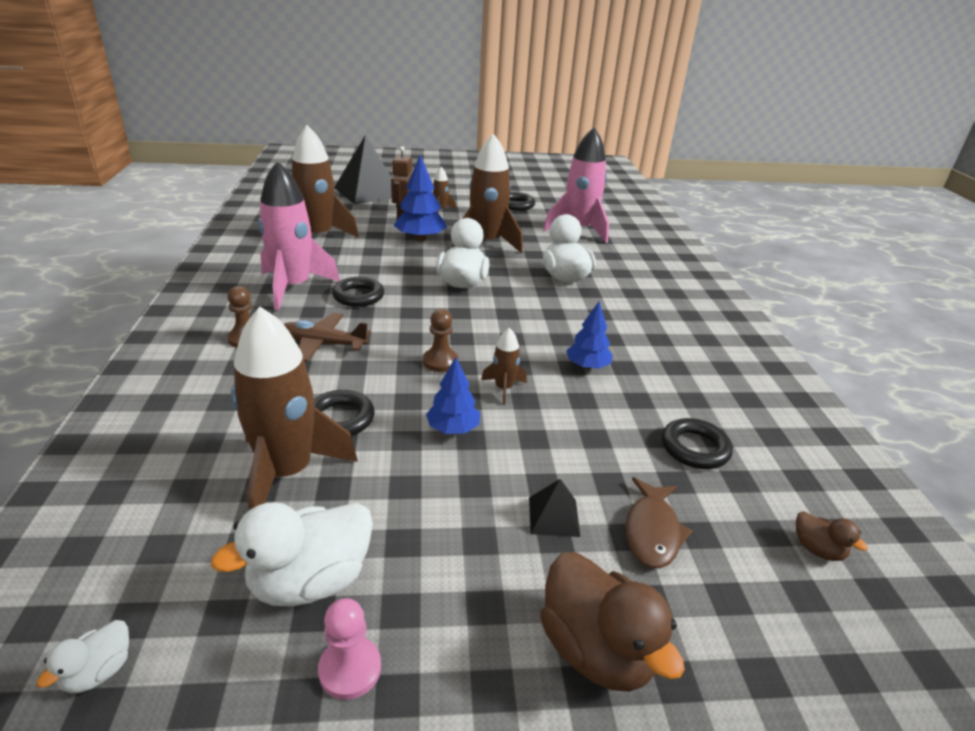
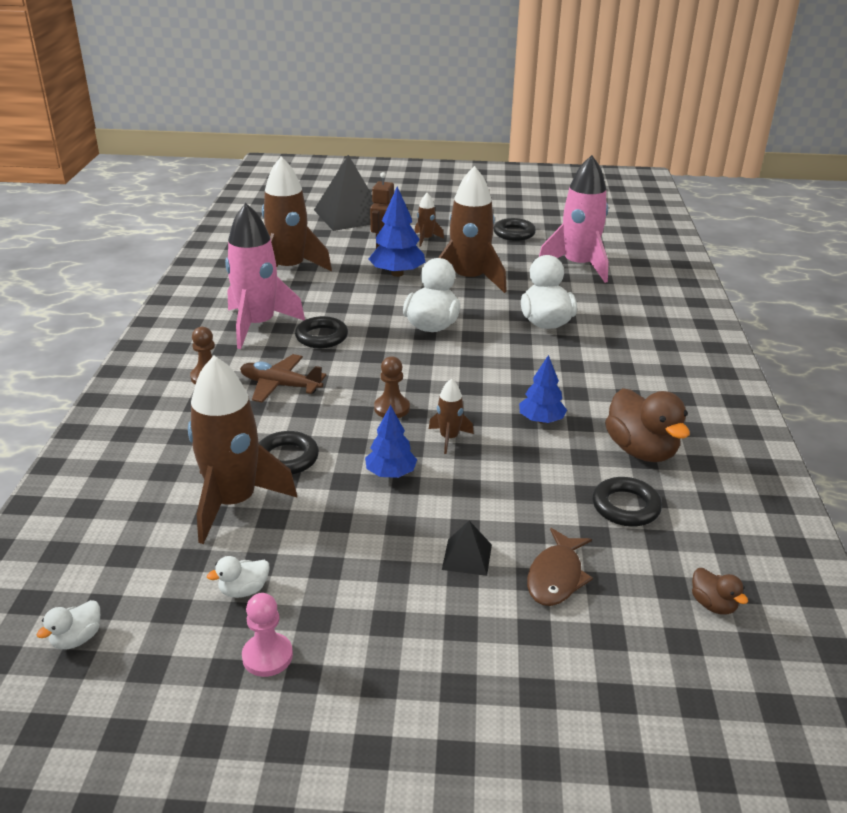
camera: 10 degrees right, 0 degrees up
(310, 581) = (244, 590): white duck -> white duck, size x0.49
(596, 650) = (475, 663): brown duck -> brown duck (641, 450)

